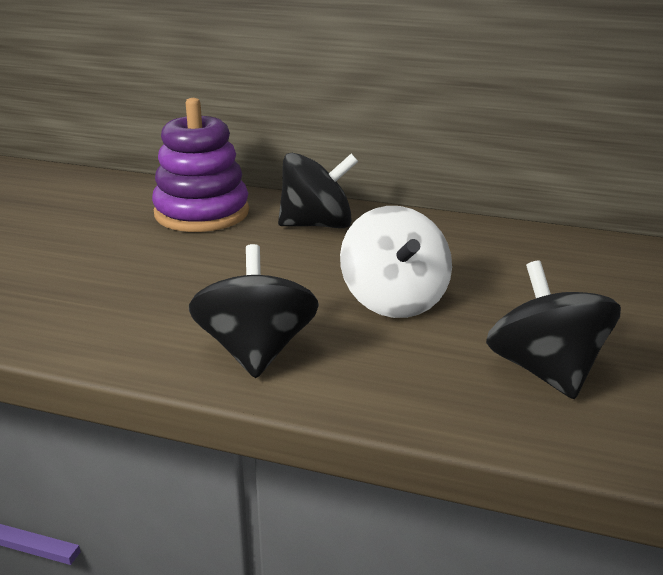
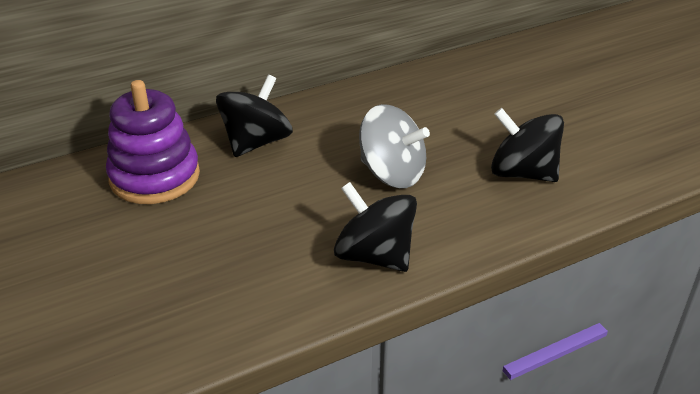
camera: 45 degrees left, 10 degrees up
(394, 300) = (392, 173): white spinning top -> grey spinning top

